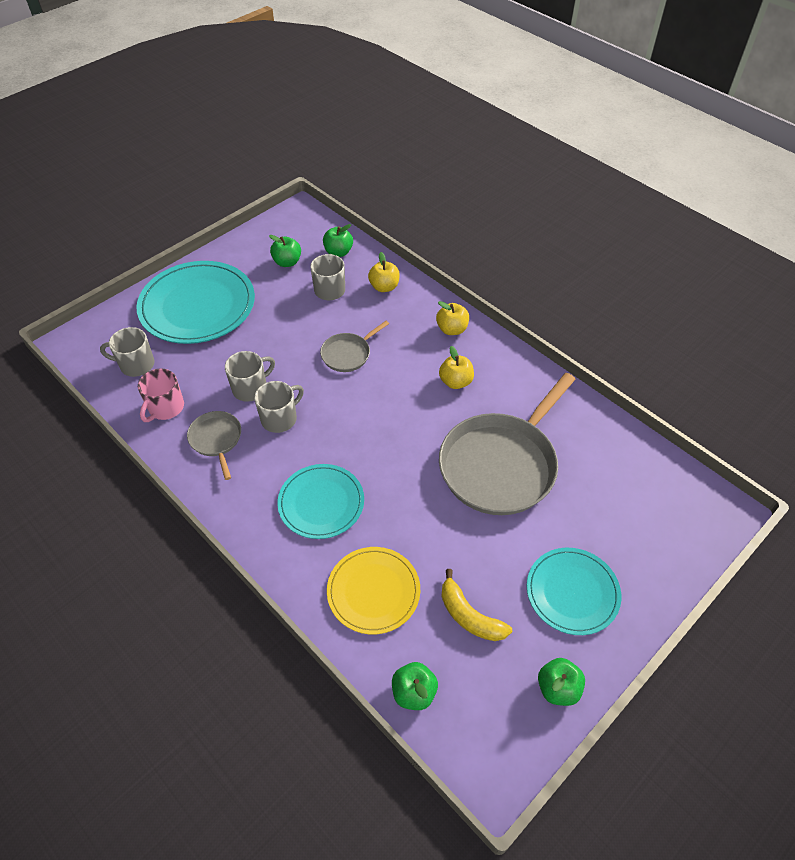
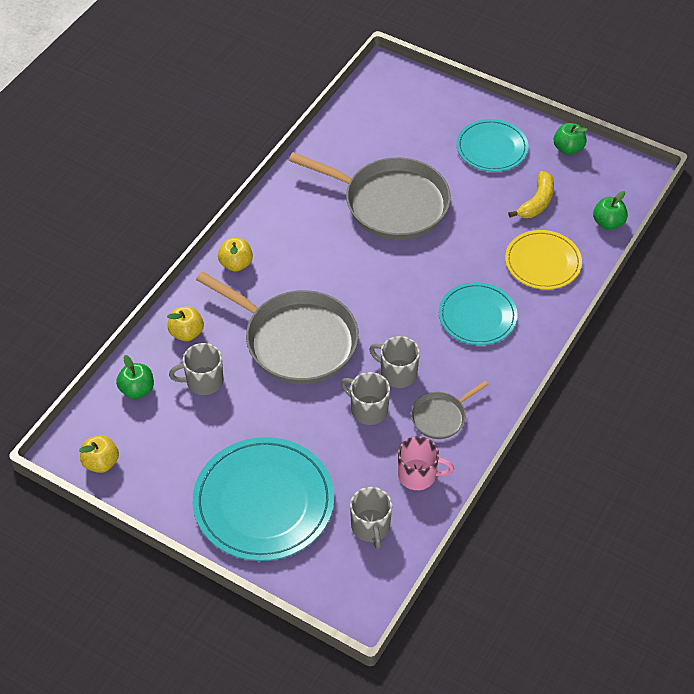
camera: 105 degrees left, 0 degrees up
(287, 262) = (166, 435): green apple -> none
(348, 354) = (296, 340): grey pan -> grey pan, size x2.12
(455, 382) = (306, 249): yellow apple -> yellow apple (101, 463)

